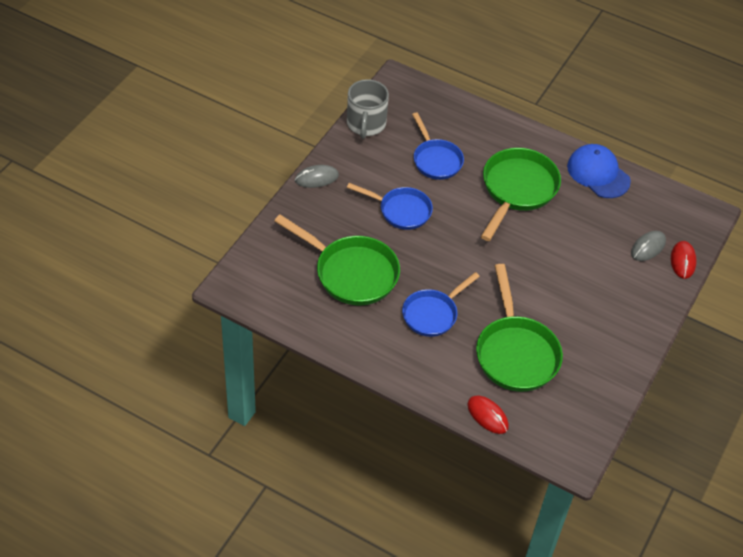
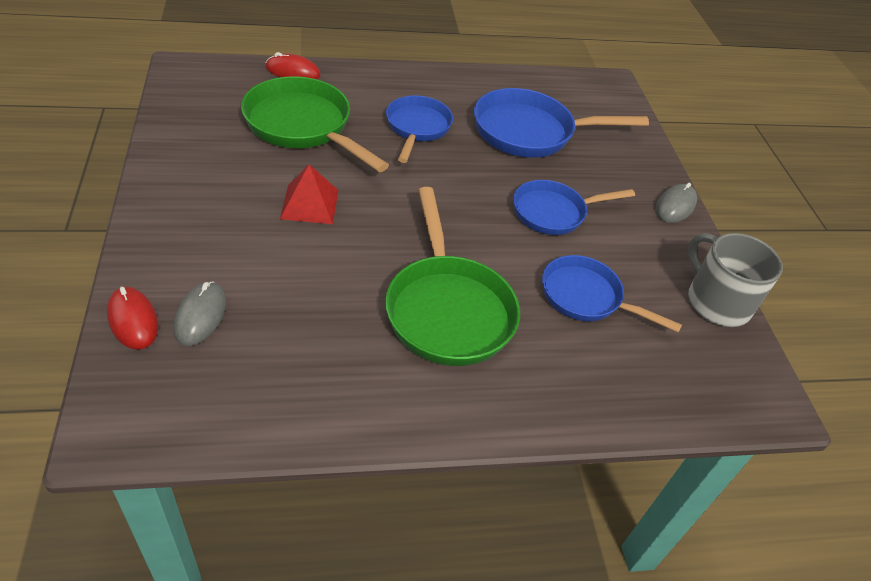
camera: 140 degrees right, 5 degrees down
(351, 272) = (530, 132): green pan -> blue pan
(550, 287) = (310, 204): none -> red pyramid
(598, 173) = (349, 405): blue cap -> none

